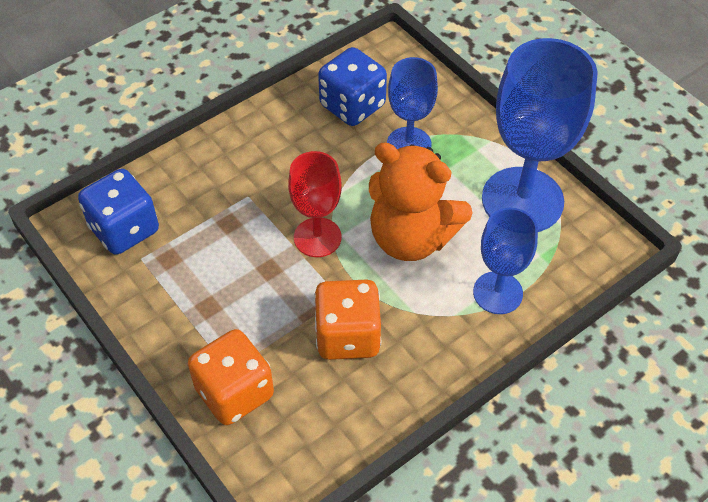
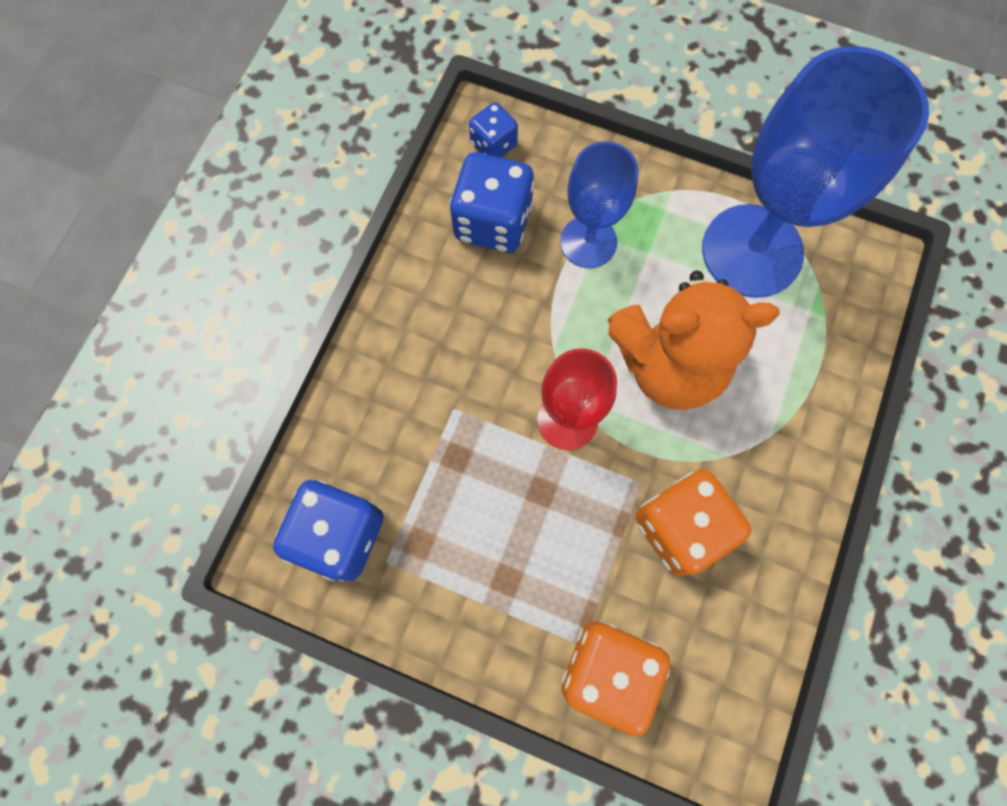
camera: 30 degrees left, 20 degrees up
(386, 63) = (493, 144): none -> blue dice
(497, 293) = (798, 382): blue goblet -> none

